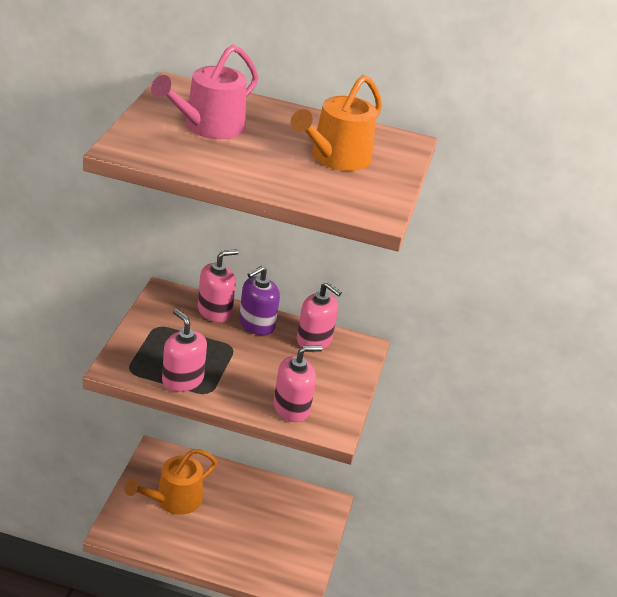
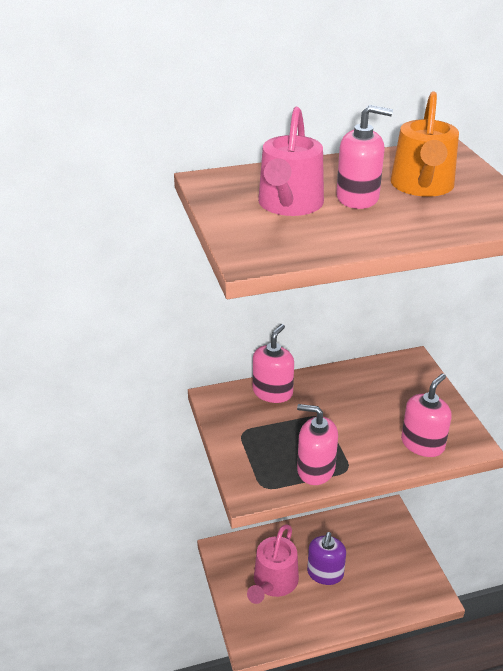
camera: 25 degrees left, 0 degrees up
(174, 499) = (273, 582): orange watering can -> pink watering can
(256, 324) = (317, 386): purple soap dispenser -> purple soap dispenser (325, 573)
(314, 340) = (373, 375): pink soap dispenser -> pink soap dispenser (357, 198)

